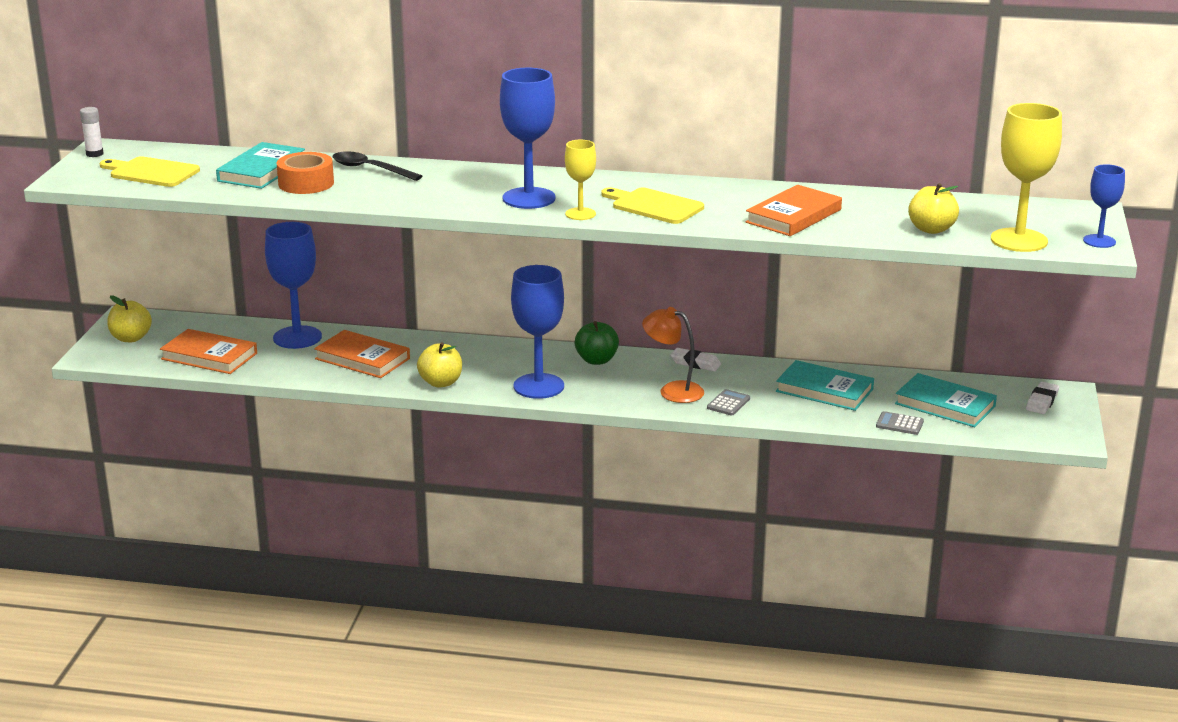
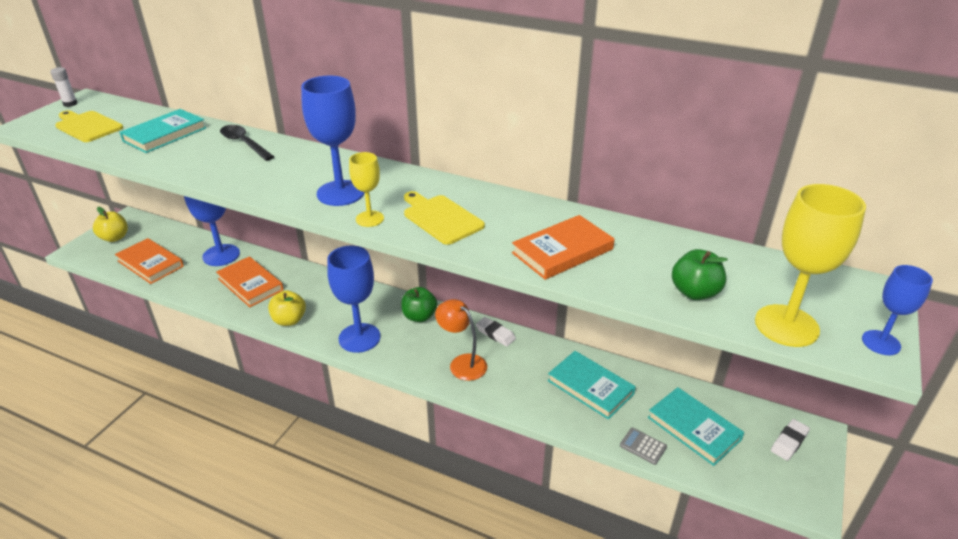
camera: 15 degrees right, 10 degrees up
(306, 183) = (183, 152): orange tape -> none
(728, 403) = (501, 388): grey calculator -> none
(931, 229) = (694, 292): yellow apple -> green apple

